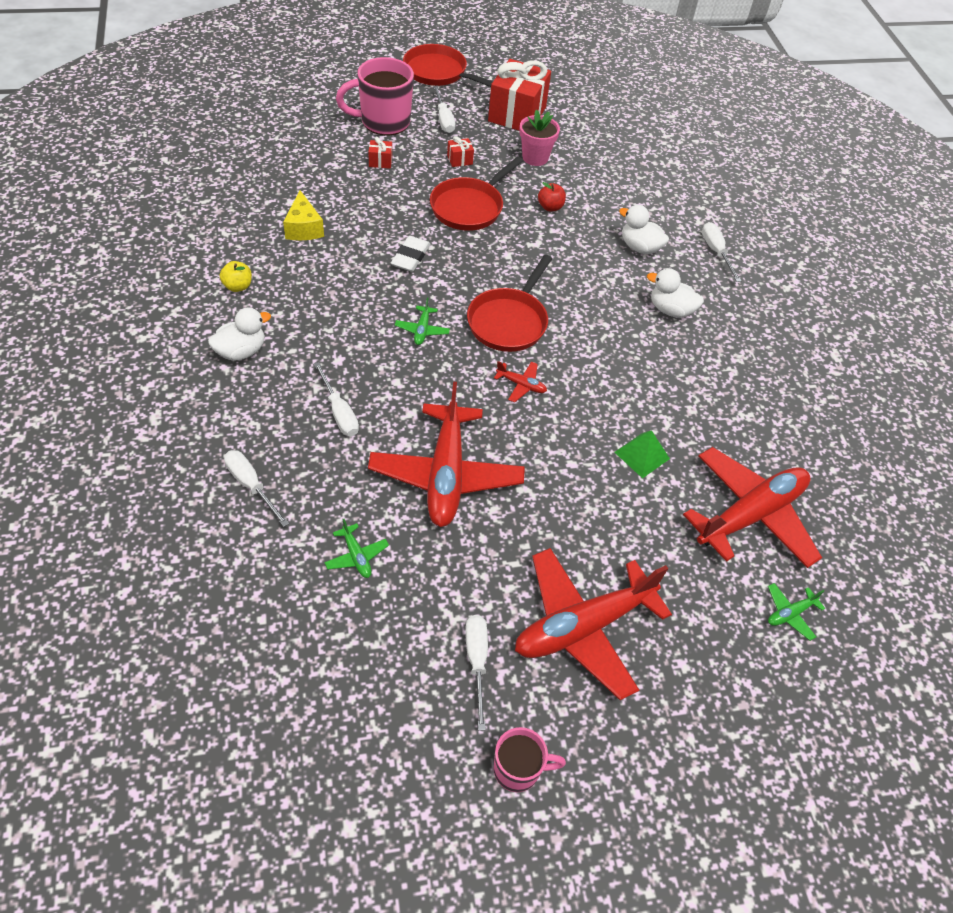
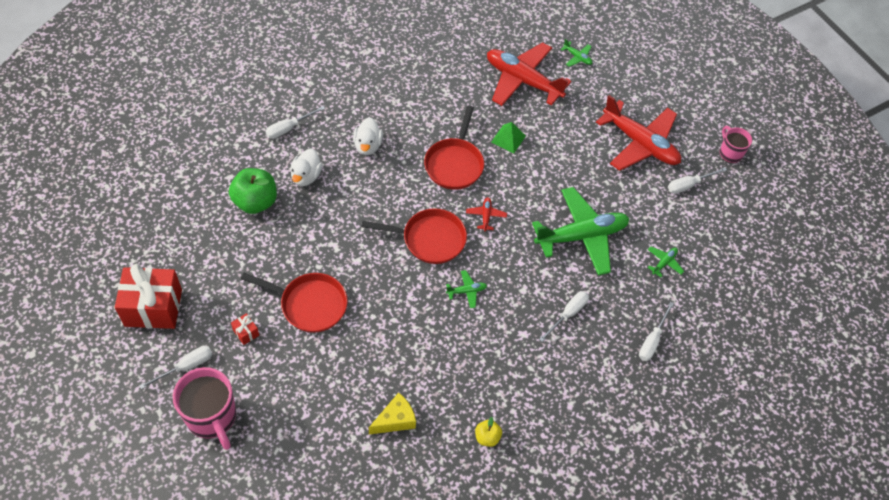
camera: 110 degrees left, 5 degrees up
(241, 351) = (550, 401): white duck -> none
(380, 161) = (276, 396): red gift -> none
(410, 257) = (392, 326): white eraser -> none
(438, 73) = (103, 399): red pan -> red pan (454, 164)
(446, 474) = (581, 236): red plane -> green plane
(535, 157) = (217, 275): pink flower pot -> none
(550, 207) = (283, 246): red apple -> none
(617, 202) = (255, 202): none -> green apple

